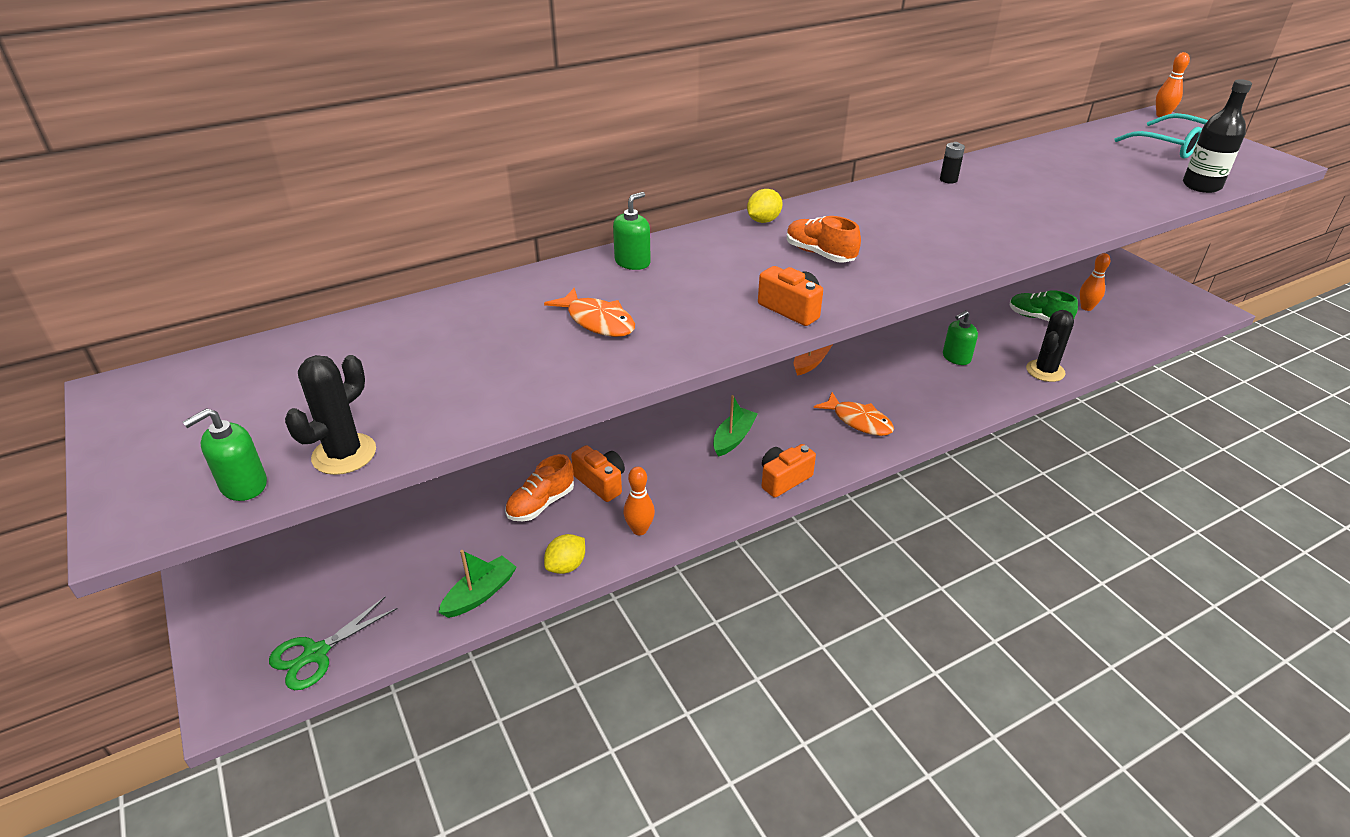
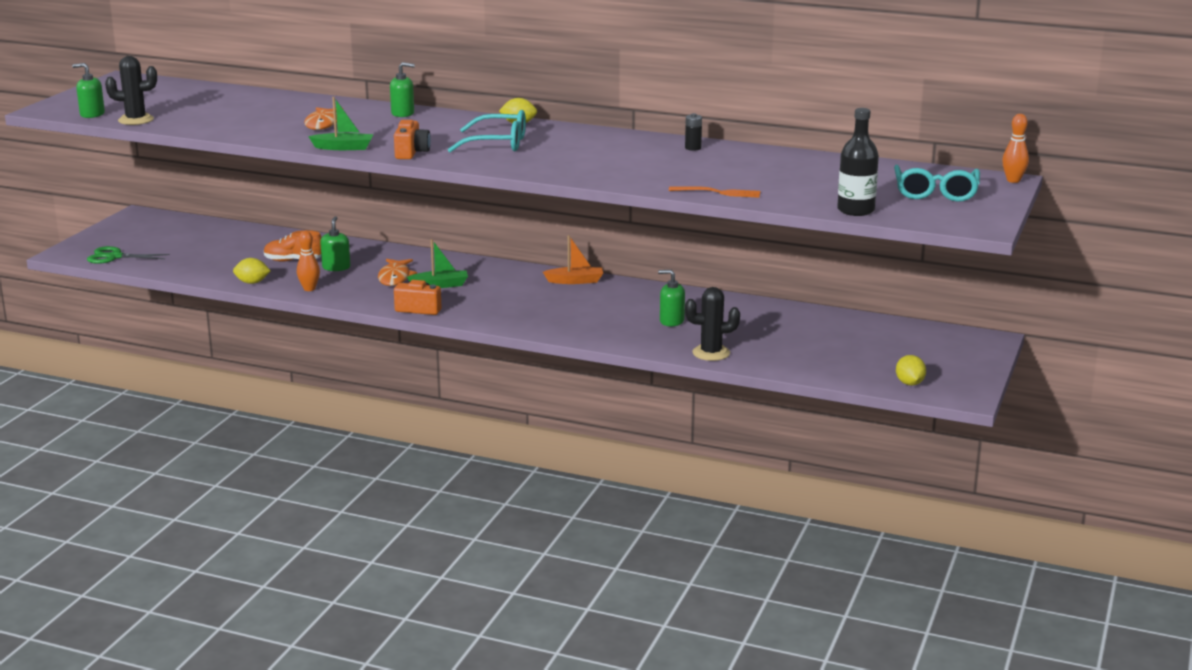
camera: 50 degrees right, 15 degrees down
(480, 594) = (202, 272): green boat -> green boat (343, 148)
(601, 482) = (336, 267): orange camera -> green soap dispenser
(819, 254) = (497, 143): orange shoe -> turquoise glasses
(859, 421) = (524, 312): orange fish -> orange fish (395, 278)
(1038, 318) = (797, 335): green shoe -> none
(1086, 308) = (856, 348): orange bowling pin -> none
(1102, 216) = (719, 192): none -> orange fork
(1173, 318) = (909, 383): none -> yellow lemon

